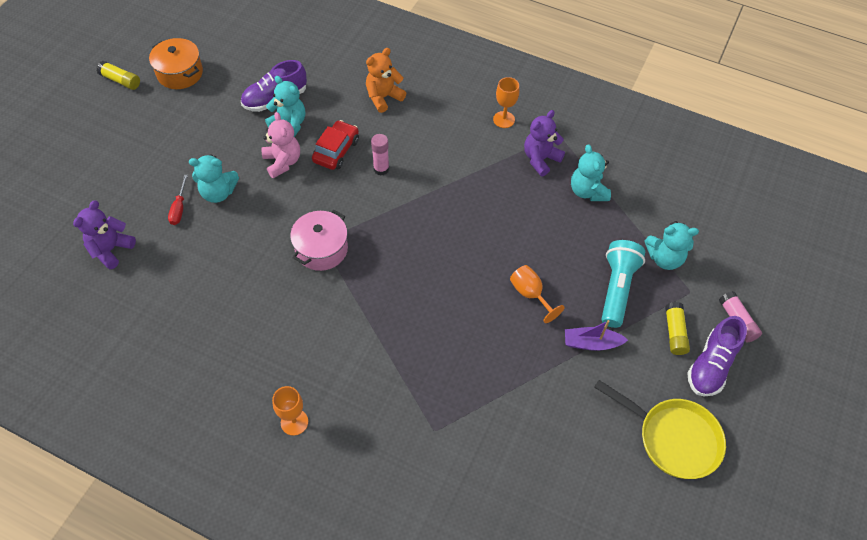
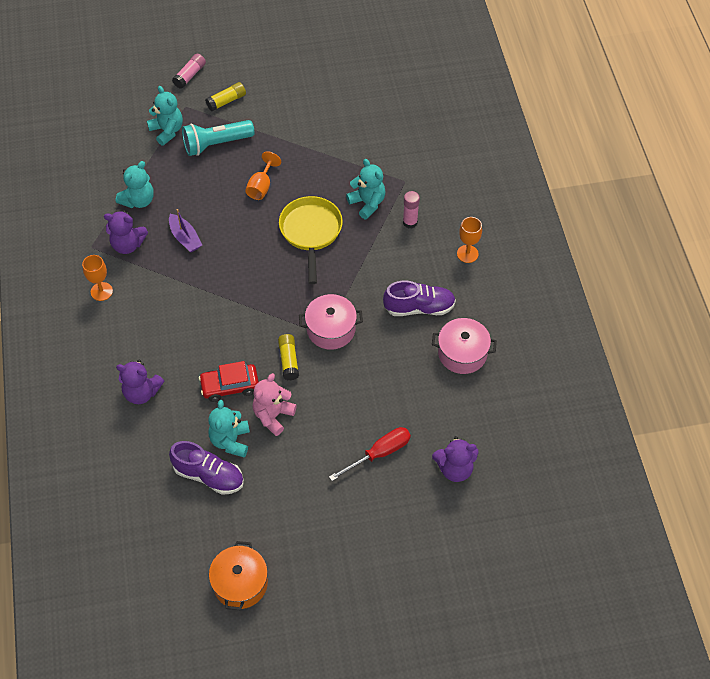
camera: 125 degrees left, 0 degrees up
(120, 80) = (290, 629): yellow glue stick -> yellow glue stick (289, 361)
(179, 208) = (379, 453): red screwdriver -> red screwdriver, size x1.53
(198, 333) = (462, 353): none -> pink pot
(218, 193) = (341, 438): turquoise teddy bear -> turquoise teddy bear (367, 203)
(381, 169) = (223, 342): pink glue stick -> pink glue stick (410, 222)
(383, 97) = (141, 392): orange teddy bear -> purple teddy bear
(591, 343) = (272, 137): purple boat -> purple boat (185, 238)
(673, 438) = (304, 72): yellow pan -> yellow pan (311, 232)
(711, 365) = (236, 75): purple shoe -> purple shoe (419, 307)

